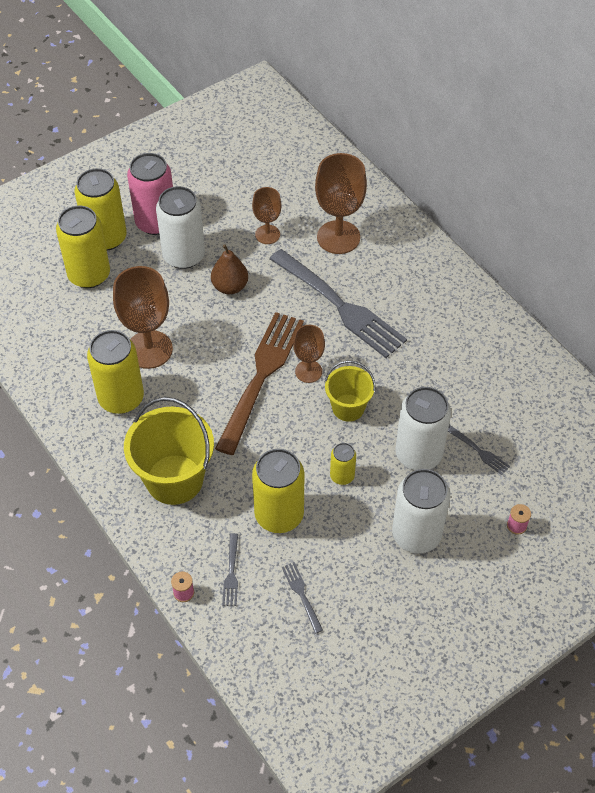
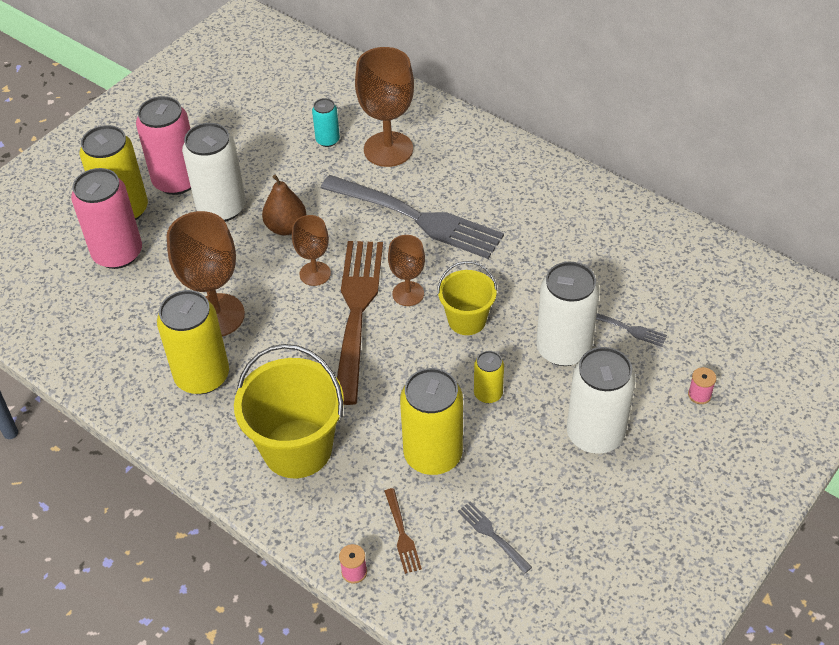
camera: 15 degrees left, 5 degrees down
(89, 275) = (118, 253): yellow can -> pink can
(231, 573) = (402, 534): grey fork -> brown fork
(267, 234) = (308, 164): brown goblet -> brown goblet (315, 274)
(291, 216) = (327, 140): none -> turquoise can

